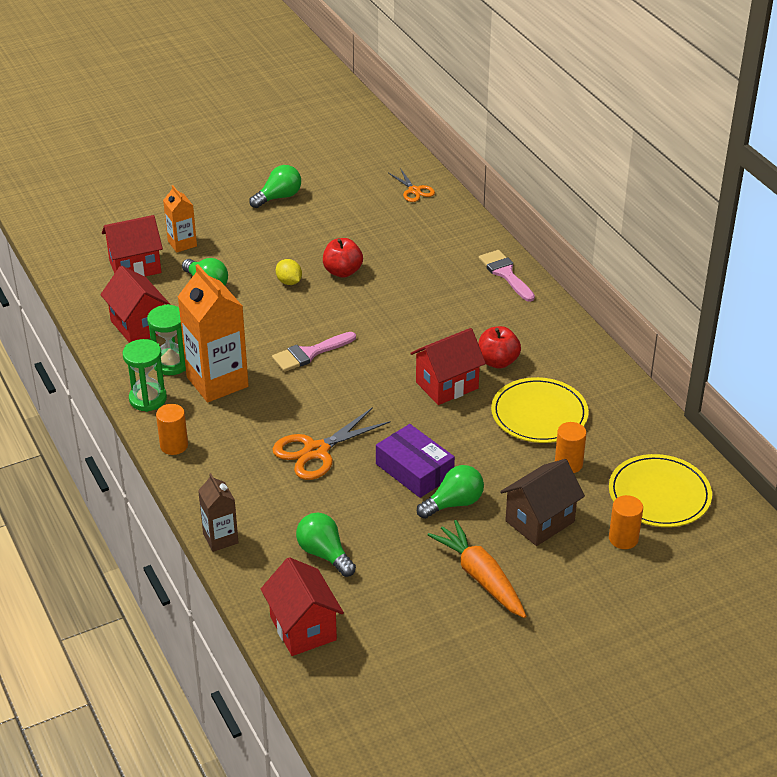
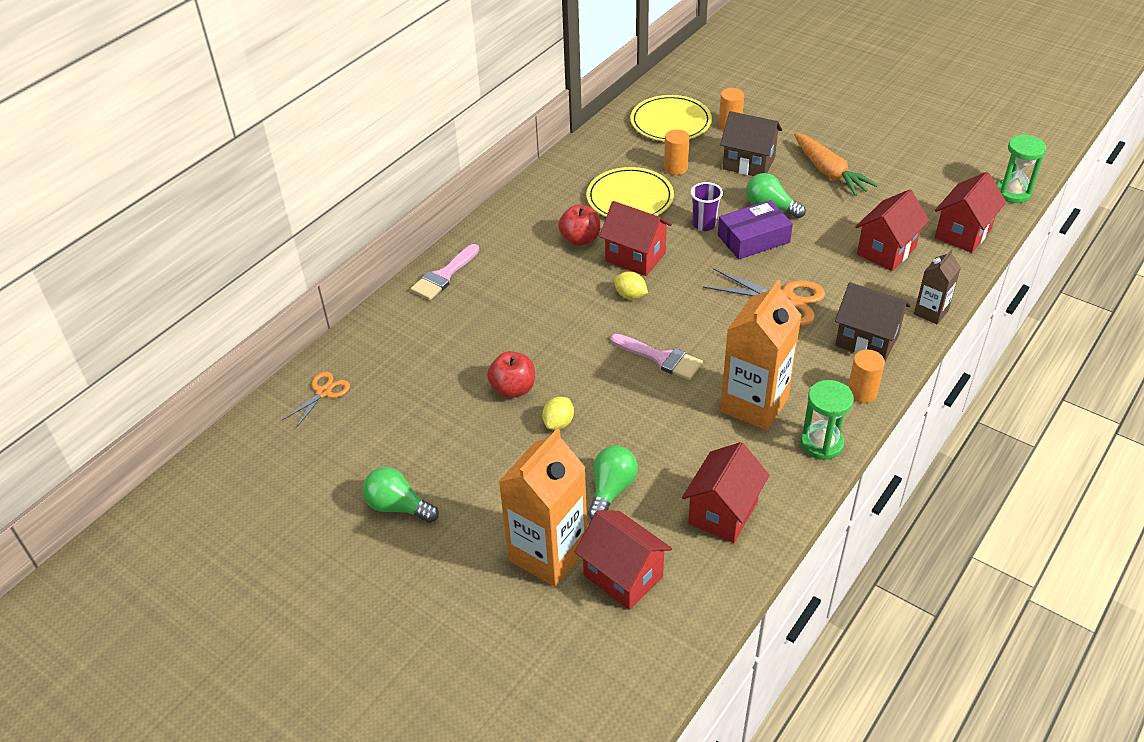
camera: 115 degrees left, 5 degrees up
(171, 364) = (758, 452): green hourglass -> green hourglass (1013, 193)
(182, 243) = (548, 554): orange carton -> orange carton, size x1.86
(225, 478) = (867, 340): none -> brown house
(324, 554) = (886, 251): green light bulb -> red house
(398, 364) = (630, 295): none -> yellow lemon
(414, 470) = (753, 239): purple box -> purple box turned 45 degrees clockwise
(461, 446) = (704, 224): none -> purple cup
(481, 577) = (829, 172): orange carrot -> orange carrot turned 60 degrees counterclockwise

